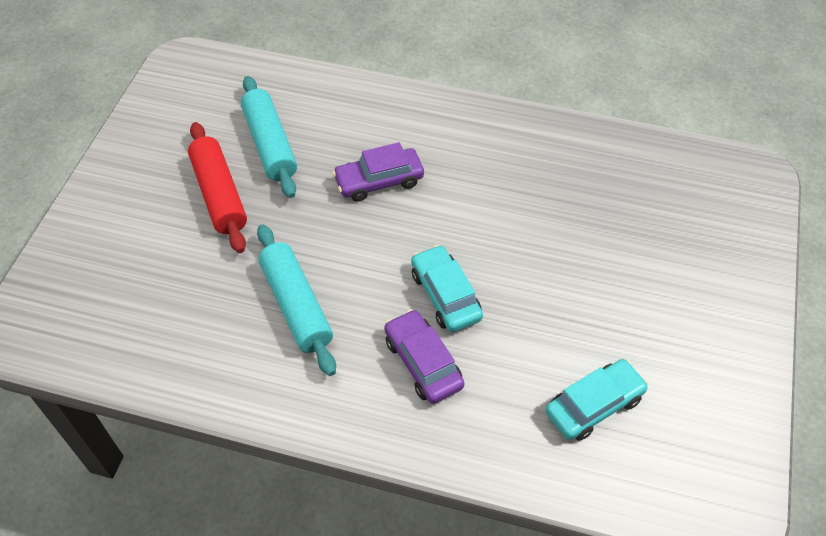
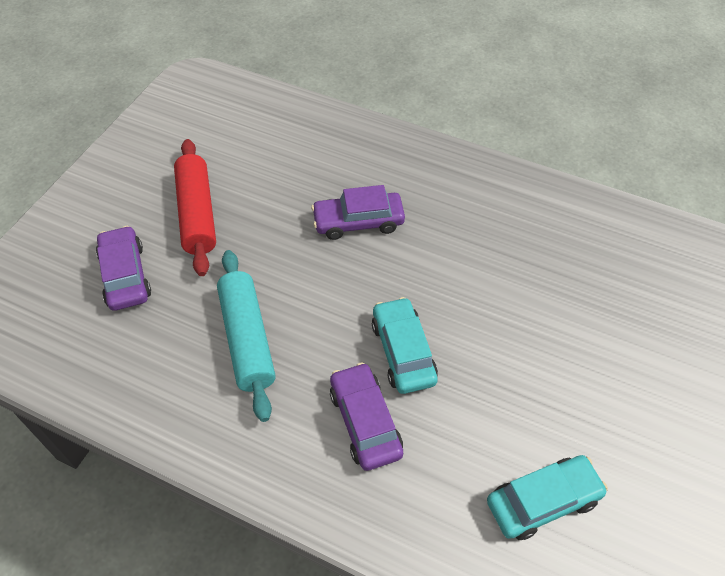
camera: 10 degrees right, 0 degrees up
(162, 263) = (125, 275): none -> purple car
(270, 145) = (258, 171): turquoise rolling pin -> none

